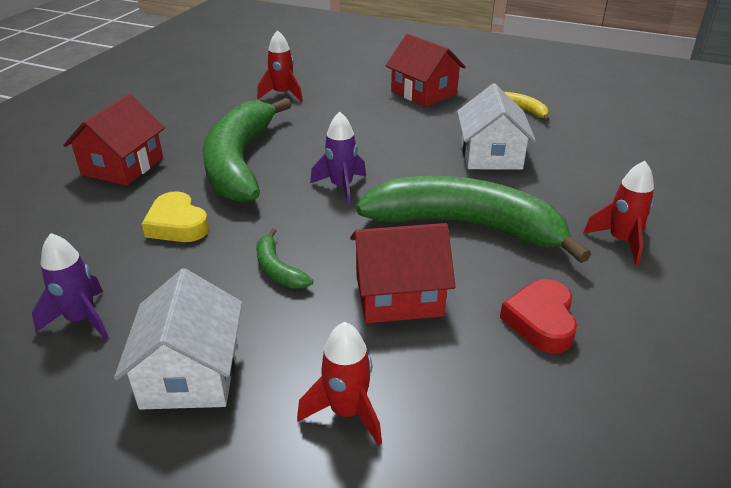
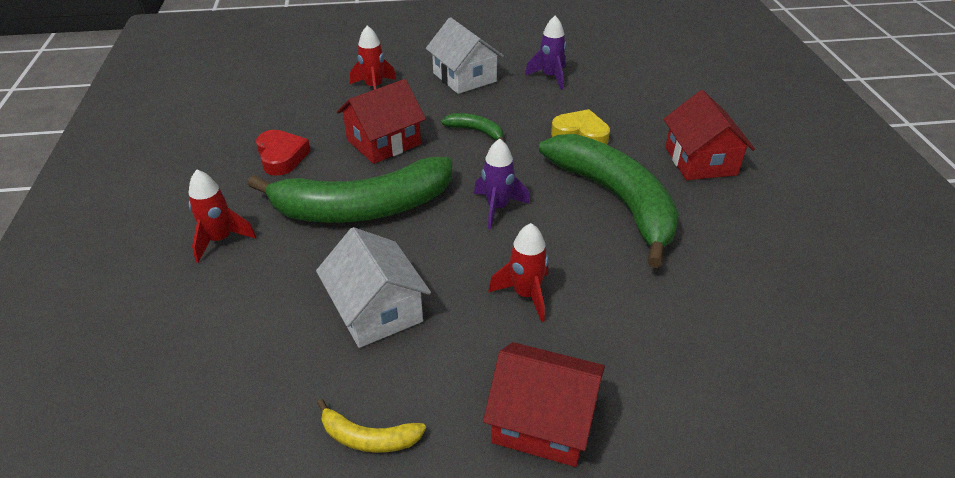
camera: 150 degrees right, 5 degrees up
(282, 94) = (718, 322): red rocket -> red rocket (525, 295)

